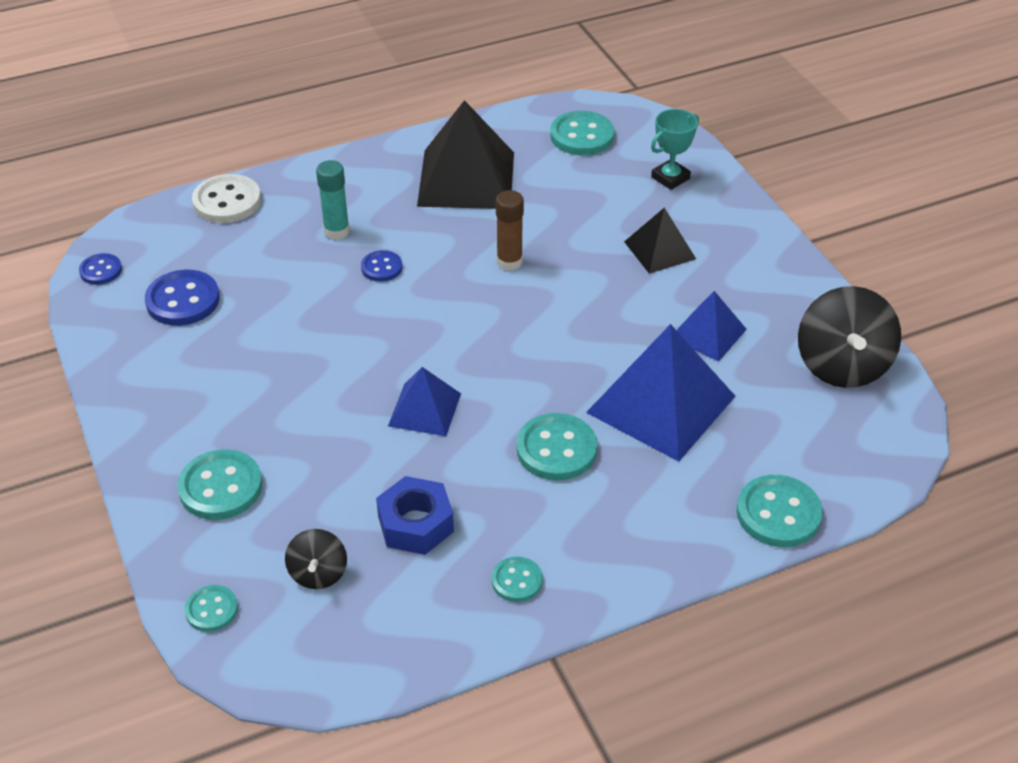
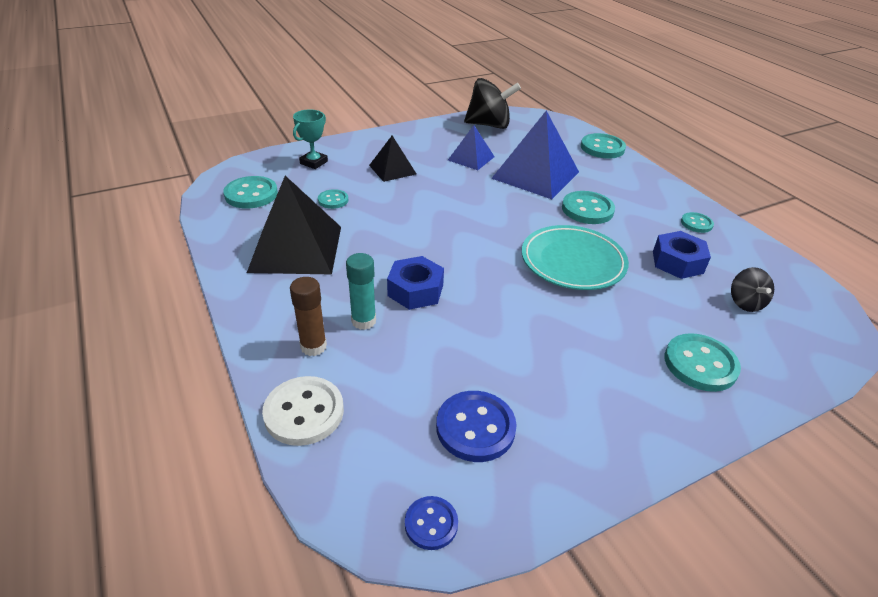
camera: 95 degrees left, 5 degrees down
(211, 610) = (813, 354): turquoise button -> turquoise button (333, 200)
(318, 573) = (745, 303): black spinning top -> black spinning top turned 90 degrees clockwise
(381, 267) = (415, 290): blue button -> blue nut
(424, 409) = (572, 262): blue pyramid -> turquoise plate
(509, 262) = (406, 227): brown glue stick -> brown glue stick (313, 346)
(670, 178) = (314, 162): turquoise trophy -> turquoise trophy turned 75 degrees clockwise

